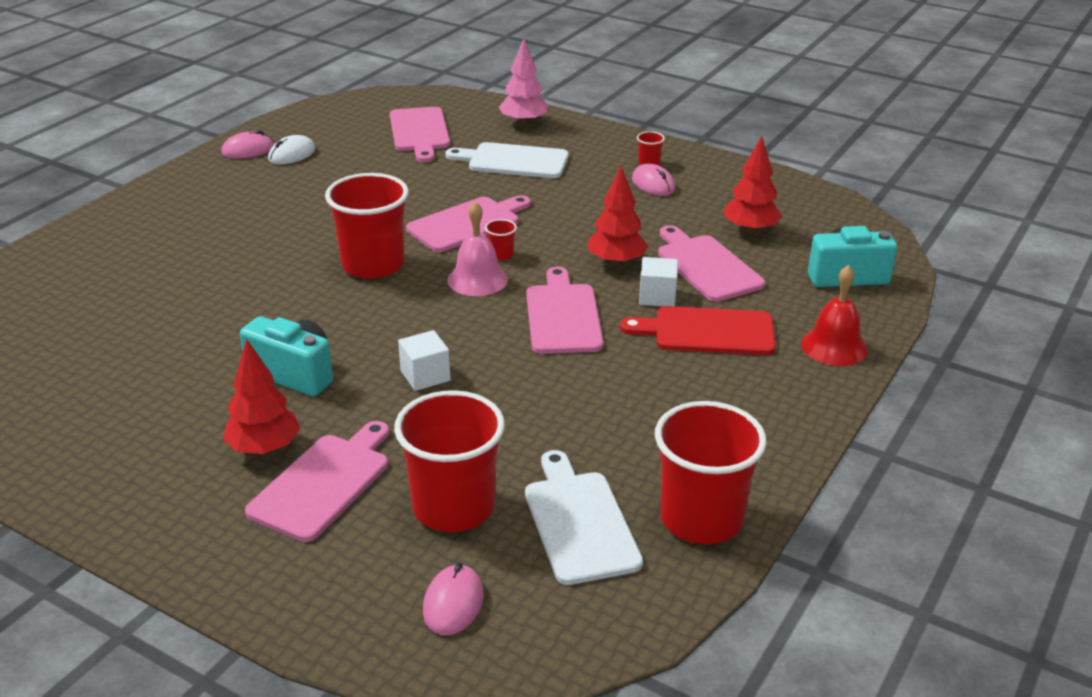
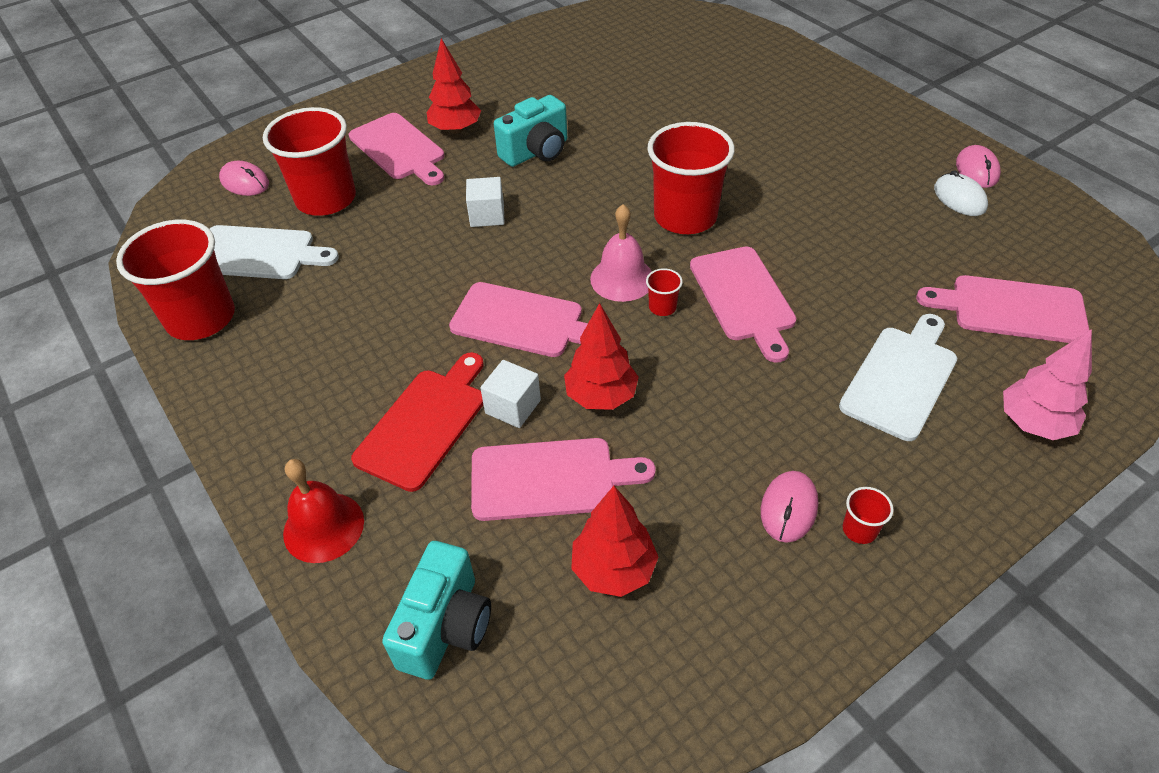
camera: 115 degrees right, 15 degrees up
(653, 184) = (788, 508): pink mouse -> pink mouse turned 60 degrees counterclockwise

